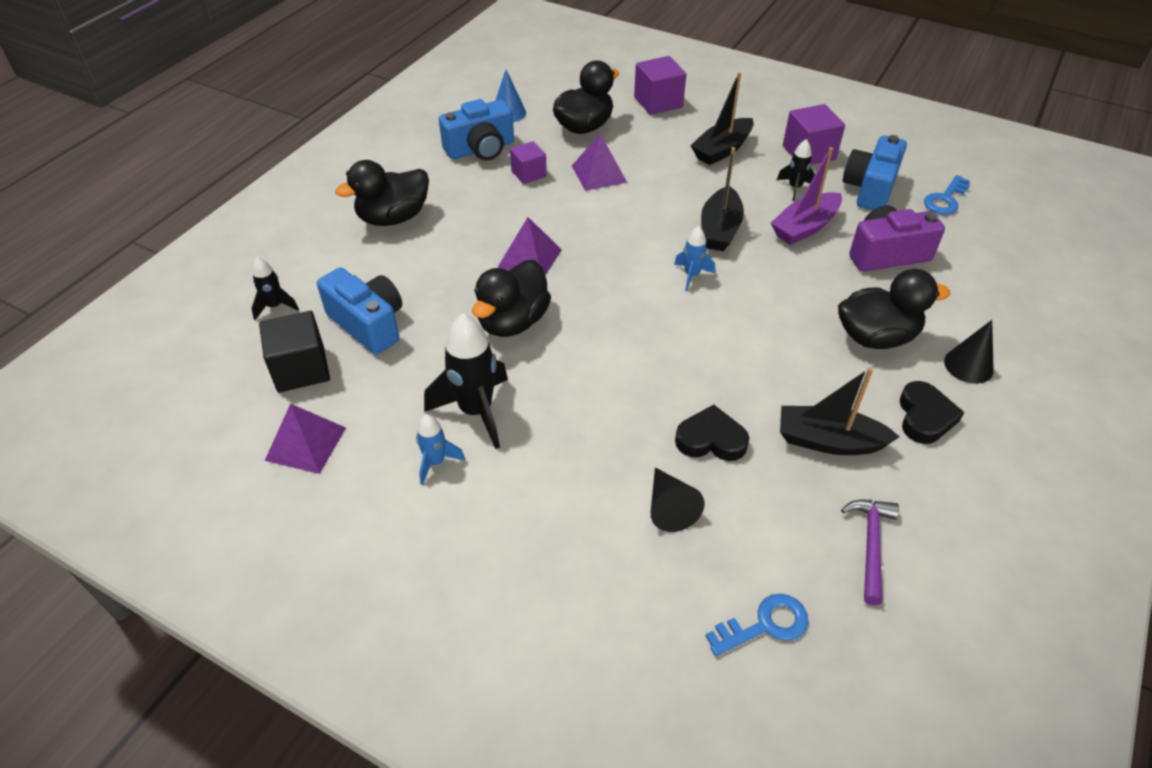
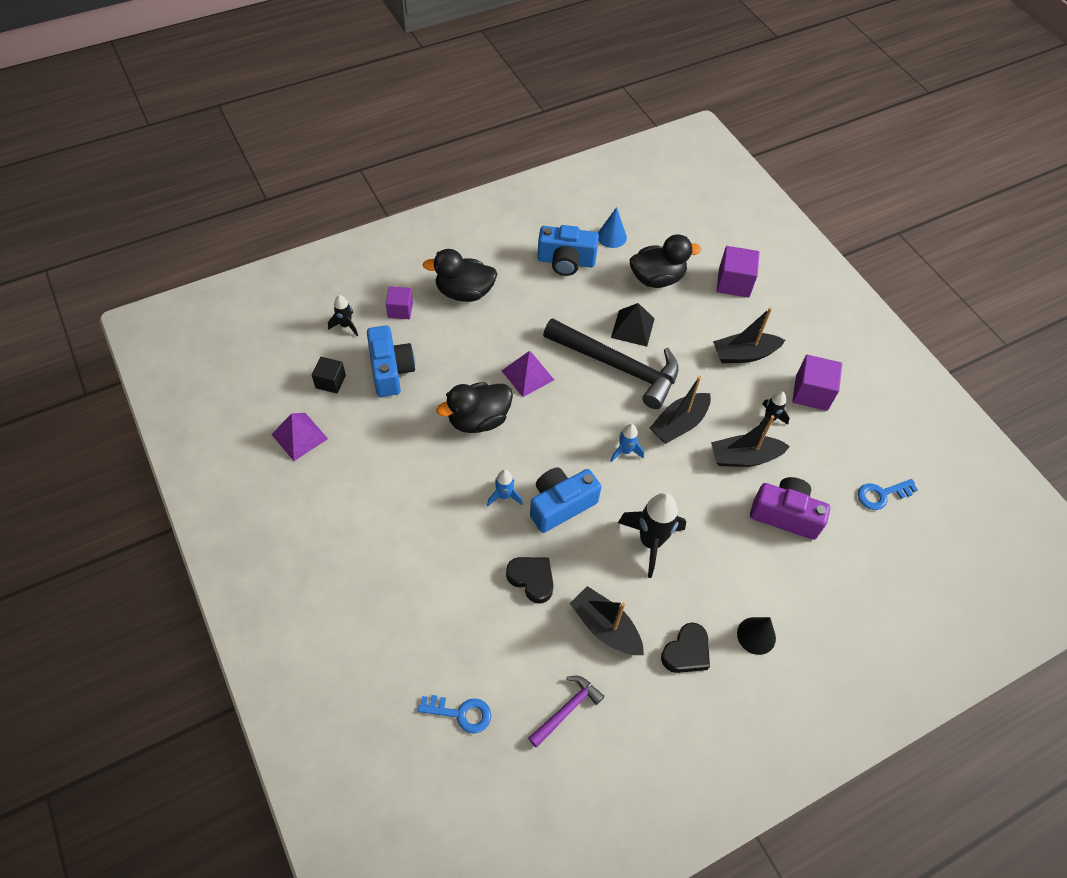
camera: 30 degrees right, 10 degrees up
(301, 369) = (330, 382): black cube -> black cube, size x0.65
(436, 462) = (360, 493): blue rocket -> blue rocket (504, 496)
(476, 411) = (407, 472): black rocket -> black rocket (650, 542)
(529, 174) = (582, 301): purple cube -> purple cube (400, 310)
(599, 174) = (632, 328): purple pyramid -> black pyramid
(615, 210) = (618, 366): none -> black hammer
(669, 507) = (468, 607): black cone -> none
(805, 227) = (744, 457): purple boat -> black boat
(870, 189) = (829, 452): blue camera -> blue camera (560, 505)
(876, 337) = (711, 574): black duck -> none

